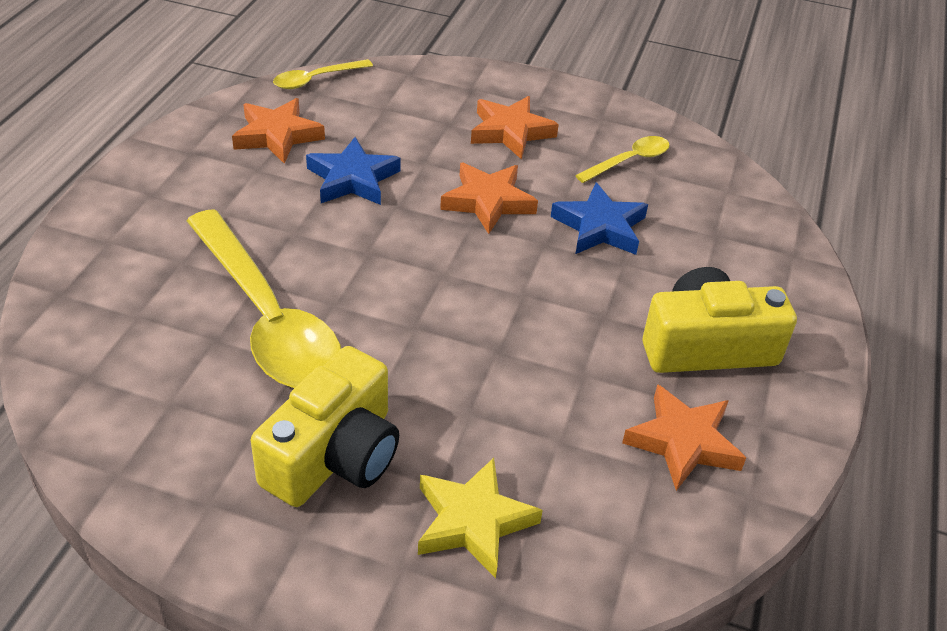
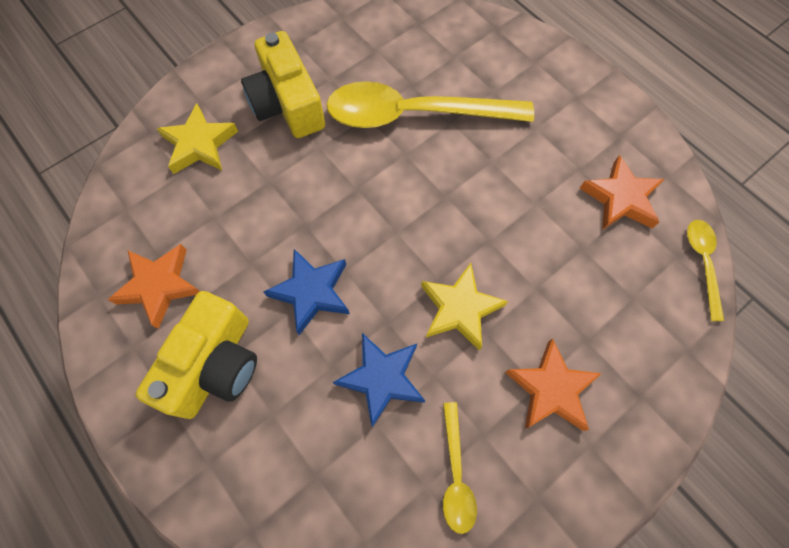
camera: 125 degrees right, 25 degrees up
(353, 179) = (537, 225): blue star -> blue star (311, 292)
(488, 202) = (460, 309): orange star -> yellow star

